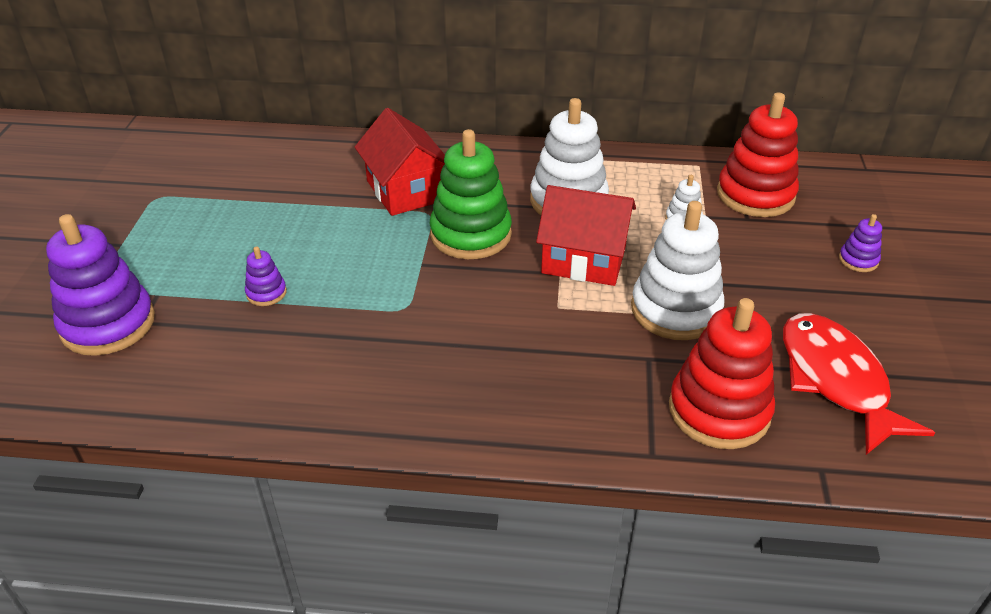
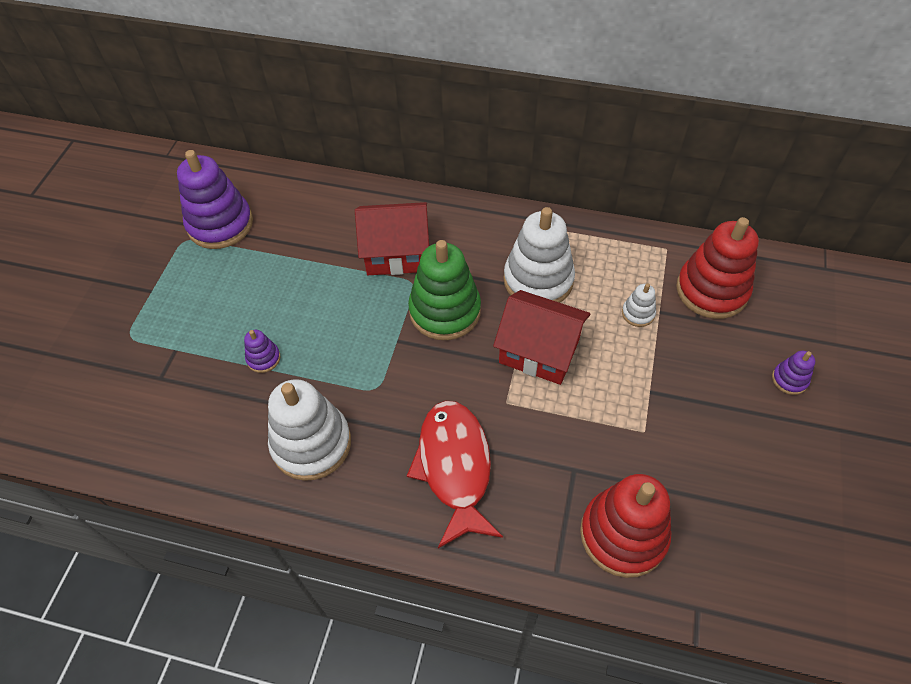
camera: 10 degrees right, 15 degrees up
(108, 324) = (134, 377): purple stacking toy -> purple stacking toy (220, 224)
(406, 190) = (396, 253): red house -> red house turned 75 degrees counterclockwise
(675, 310) = (609, 418): white stacking toy -> white stacking toy (311, 443)
(835, 380) = (734, 514): red fish -> red fish (454, 467)

